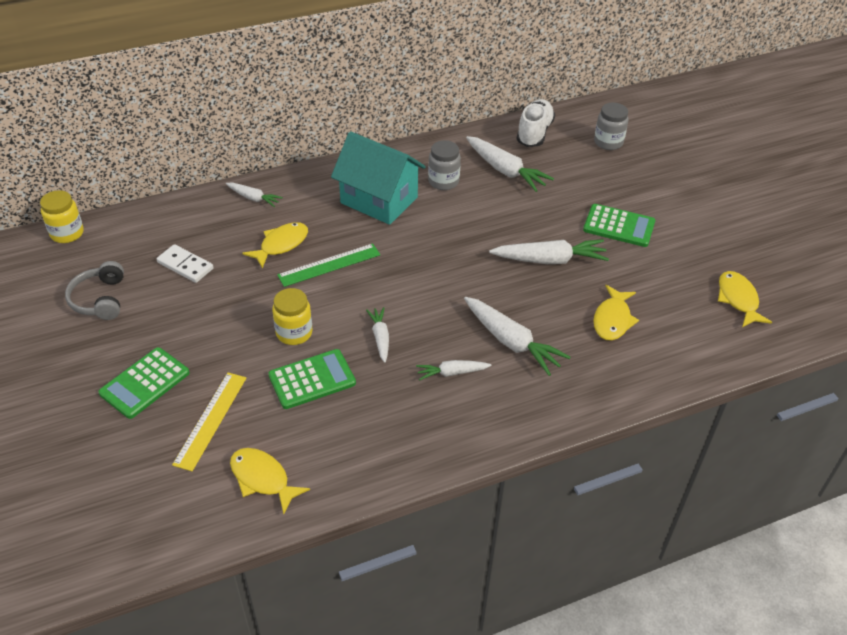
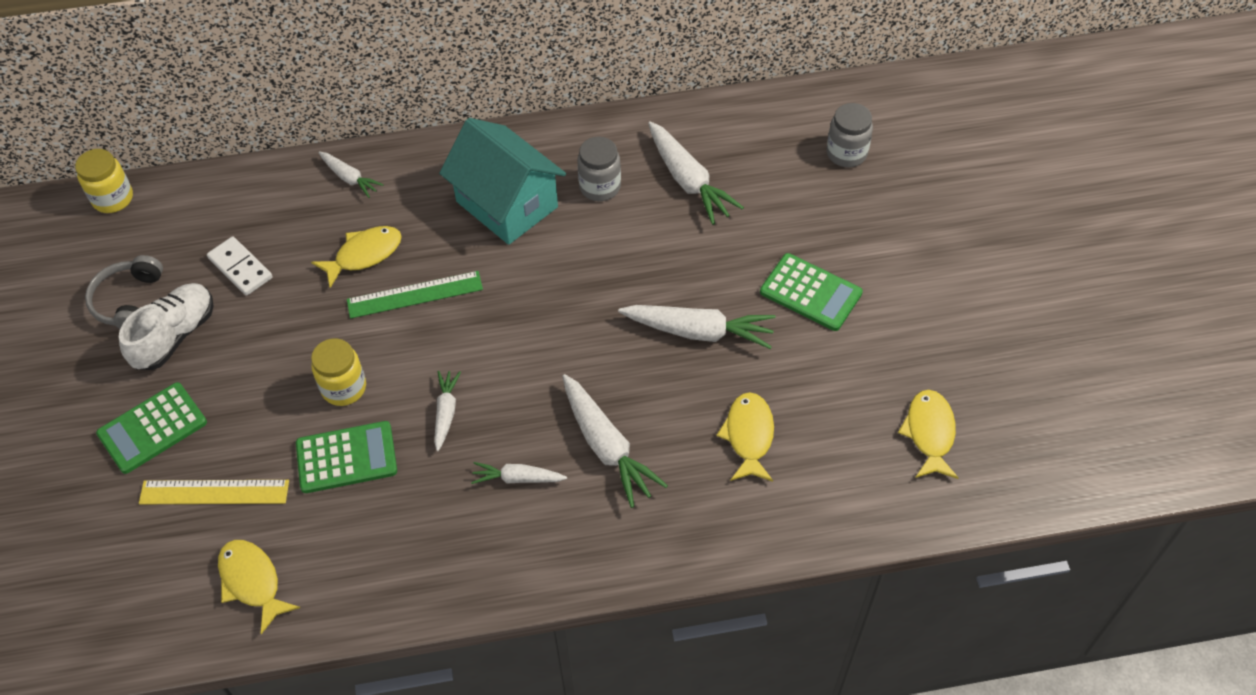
camera: 15 degrees right, 10 degrees up
(210, 420) = (214, 492): yellow ruler -> yellow ruler turned 60 degrees clockwise
(534, 133) = (749, 124): white shoe -> white shoe (175, 336)
(612, 320) = (749, 436): yellow fish -> yellow fish turned 150 degrees clockwise

